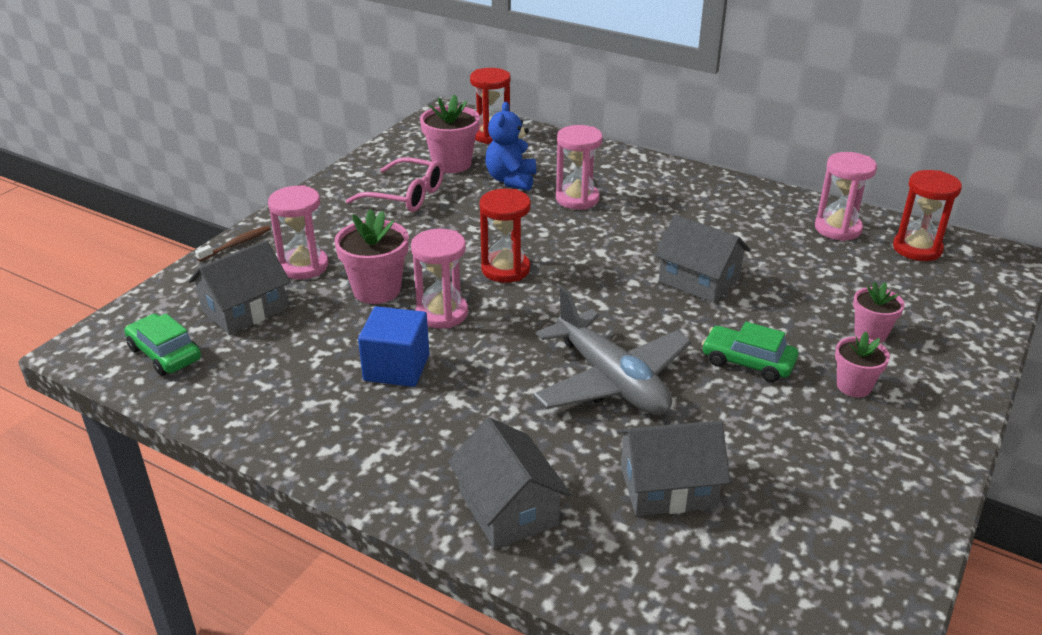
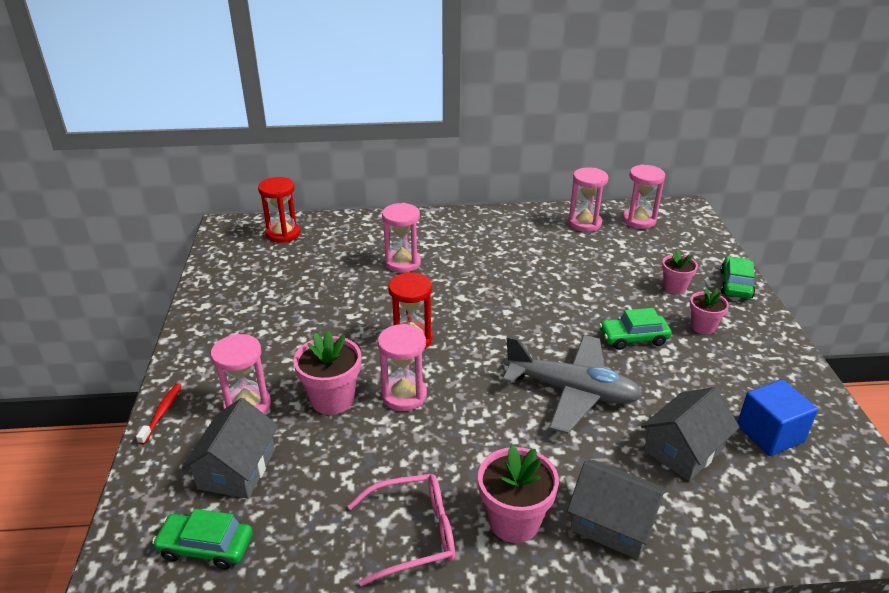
camera: 35 degrees left, 0 degrees up
(237, 244) = (162, 413): brown toothbrush -> red toothbrush
(396, 367) = (418, 456): blue cube -> blue cube (770, 434)
(405, 195) = (268, 309): pink glasses -> pink glasses (412, 534)
(452, 164) = (277, 268): pink flower pot -> pink flower pot (514, 521)
(511, 180) = (338, 265): blue teddy bear -> none
(699, 280) = (545, 292): grey house -> none
(917, 249) = (639, 220): red hourglass -> pink hourglass
(963, 362) = (735, 284): none -> green car

